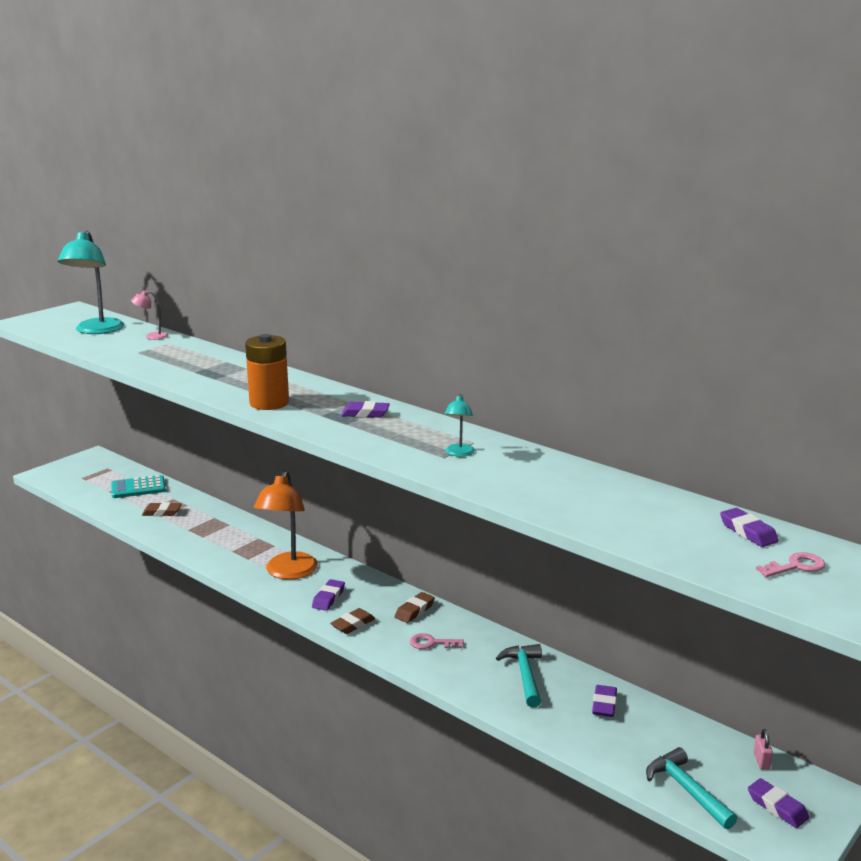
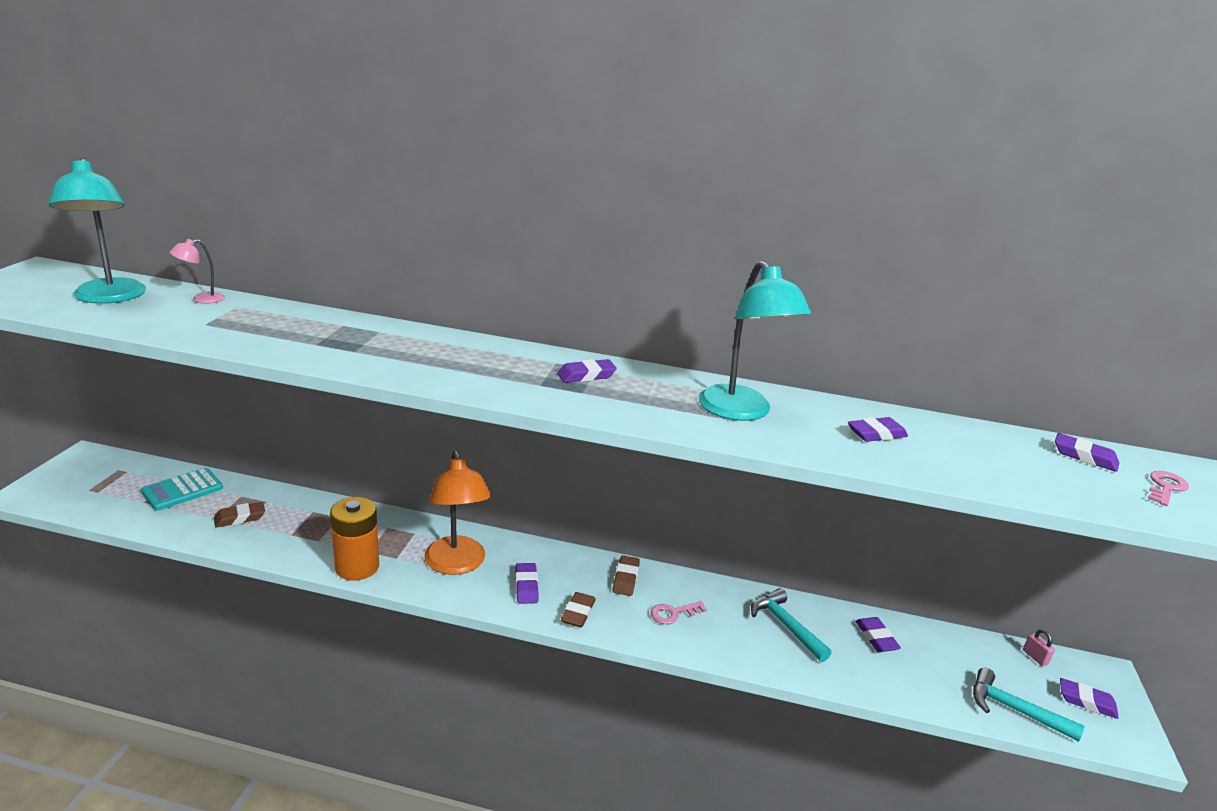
camera: 30 degrees left, 5 degrees up
(269, 403) = (460, 376): orange battery -> orange battery (357, 567)
(459, 453) = (741, 412): turquoise lamp -> turquoise lamp, size x2.16
(558, 485) = (876, 434): none -> purple eraser

